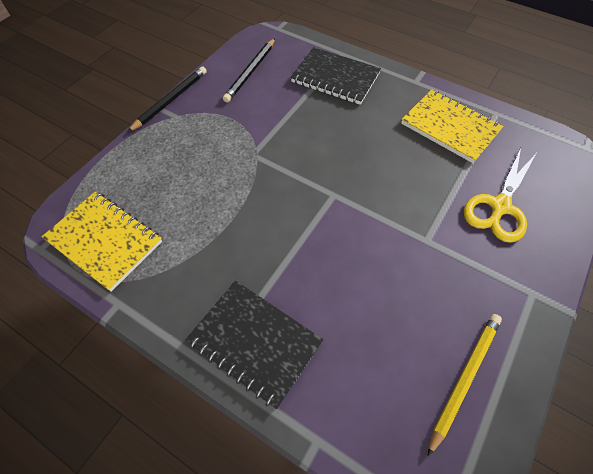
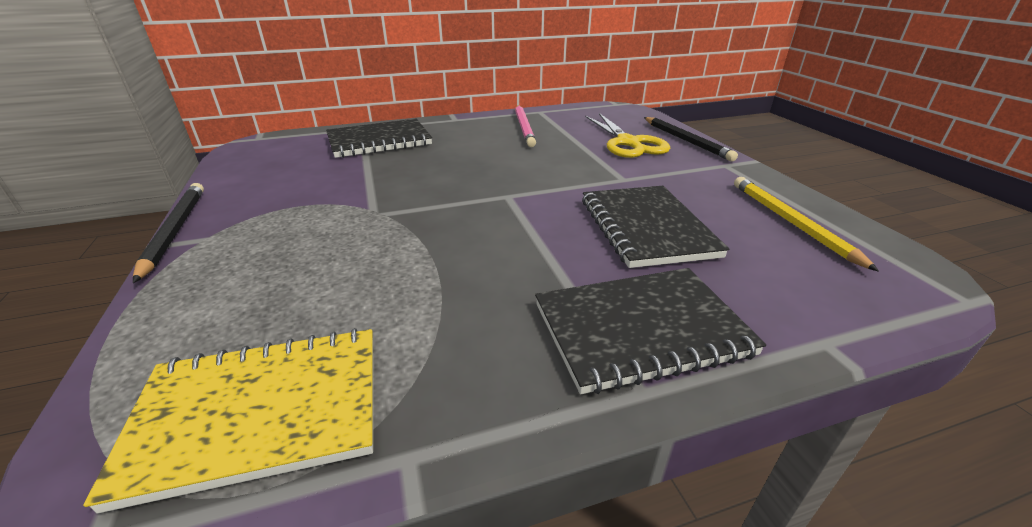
camera: 50 degrees left, 25 degrees down
(250, 72) = (270, 170): black pencil -> black pencil (685, 140)
(365, 291) = (646, 227): none -> black notebook
(450, 127) = (524, 127): yellow notebook -> pink pencil

